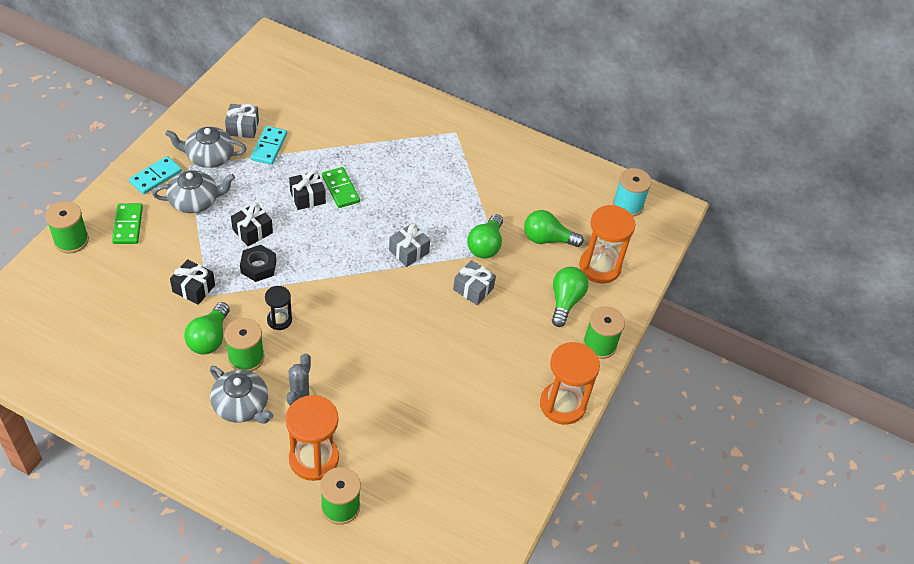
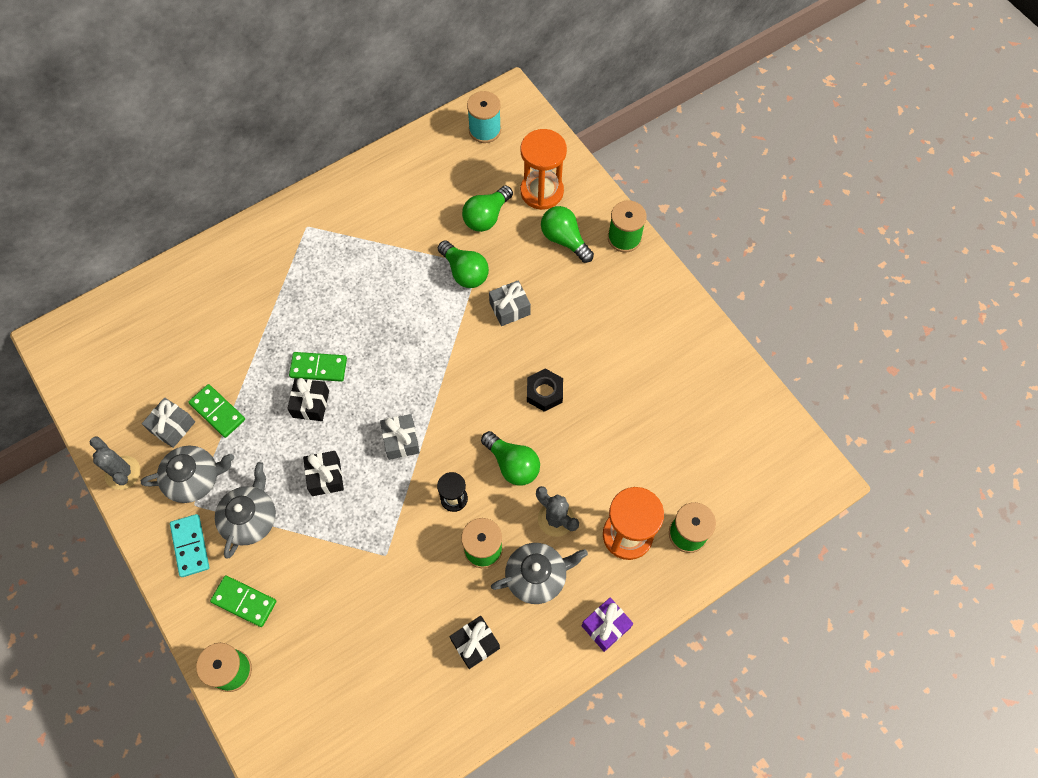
camera: 55 degrees left, 15 degrees up
(192, 117) = (123, 473): none -> grey cactus
(194, 288) = (369, 565): black gift -> black gift (475, 644)
(209, 157) = (194, 478): grey teapot -> grey teapot turned 135 degrees counterclockwise
(209, 338) = (441, 575): green light bulb -> green light bulb (512, 464)
(221, 475) = (606, 626): none -> purple gift
(258, 267) = (376, 490): black nut -> black nut (544, 392)
(269, 147) = (217, 412): turquoise domino -> green domino
(409, 251) = (434, 342): grey gift -> grey gift (401, 441)
(562, 404) = (670, 300): orange hourglass -> none

